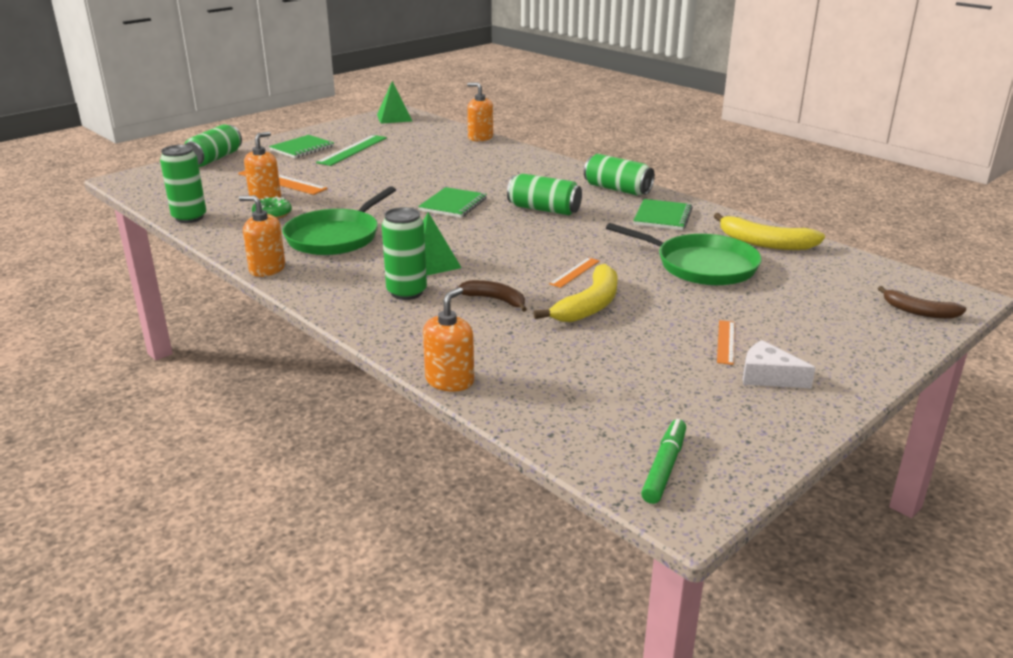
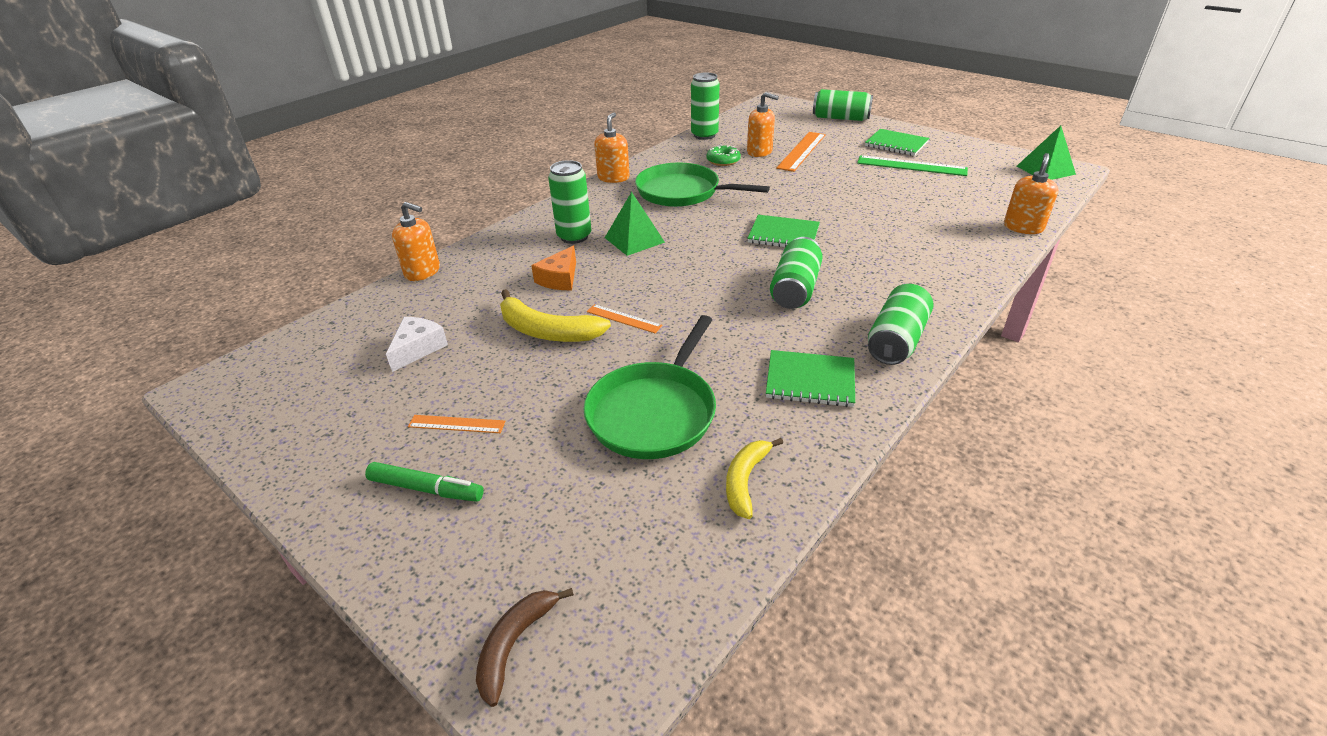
camera: 85 degrees right, 10 degrees up
(495, 300) = (559, 278): brown banana -> orange cheese
(664, 467) = (260, 379): green marker -> green marker (426, 489)
(764, 243) = (745, 480): yellow banana -> yellow banana, size x0.64
(768, 376) = (377, 452): white cheese -> white cheese (418, 348)

